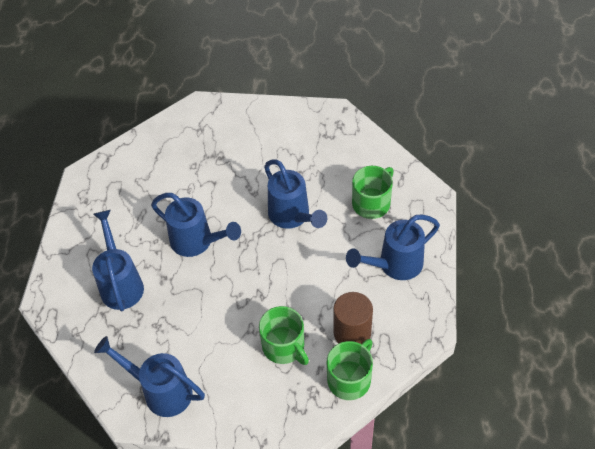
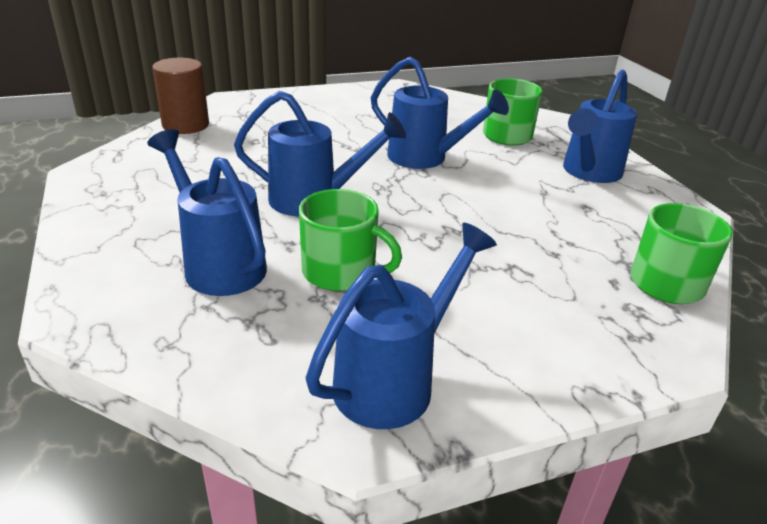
camera: 30 degrees left, 20 degrees down
(161, 391) = (394, 380): blue watering can -> blue watering can turned 135 degrees clockwise
(284, 347) = (540, 272): green mug -> green mug (340, 272)
(352, 332) = (612, 237): brown cylinder -> brown cylinder (185, 125)

